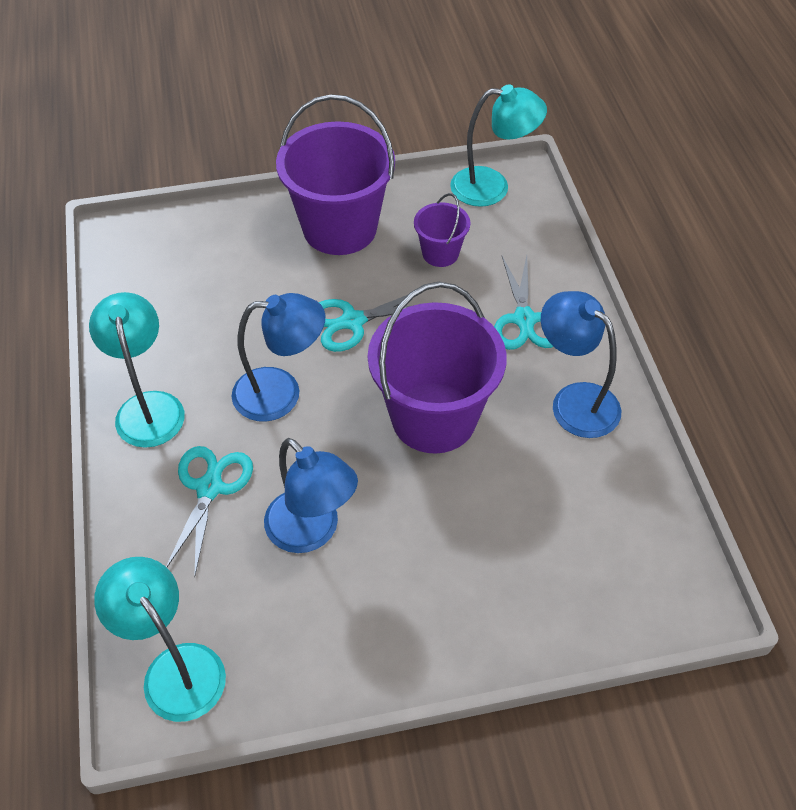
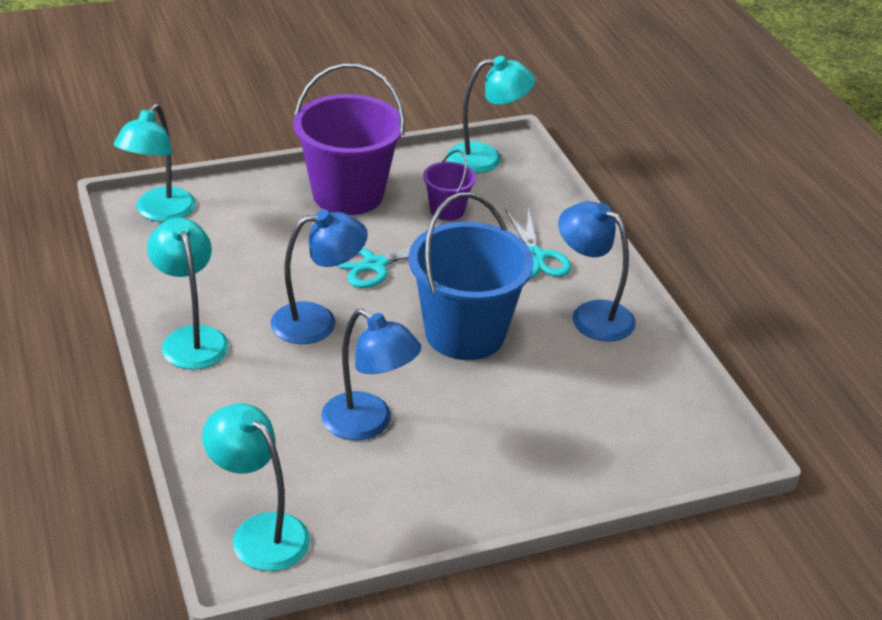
camera: 10 degrees left, 15 degrees down
(144, 243) = (159, 212): none -> turquoise lamp
(209, 488) = (264, 397): turquoise scissors -> none
(433, 417) = (465, 333): purple bucket -> blue bucket

